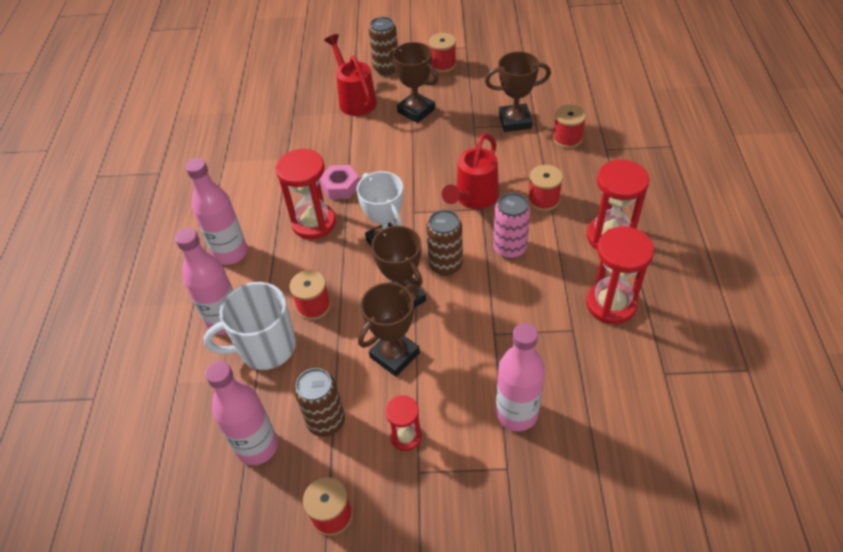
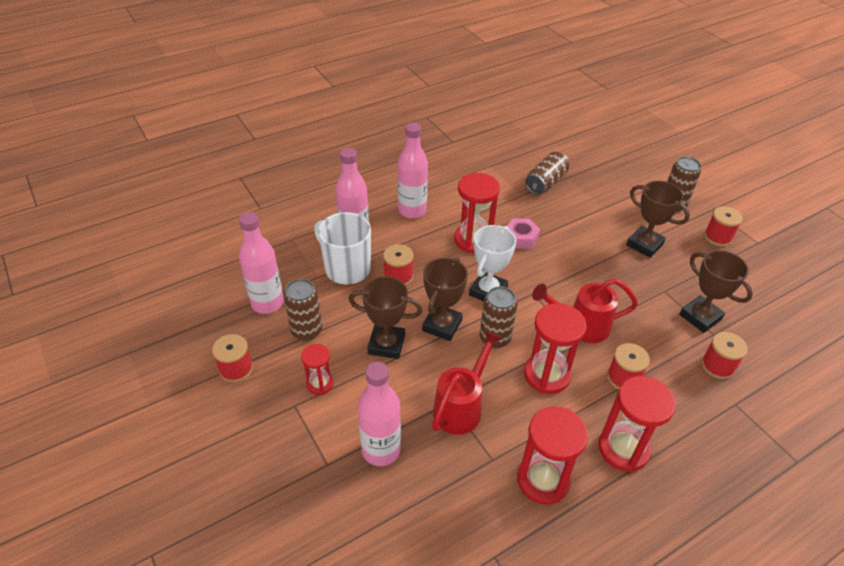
camera: 55 degrees right, 5 degrees down
(285, 133) = (545, 182): none -> brown can
(355, 99) = (619, 203): red watering can -> red watering can (461, 407)
(416, 111) = (644, 245): brown trophy -> brown trophy turned 60 degrees counterclockwise
(509, 248) = (547, 375): pink can -> red hourglass

